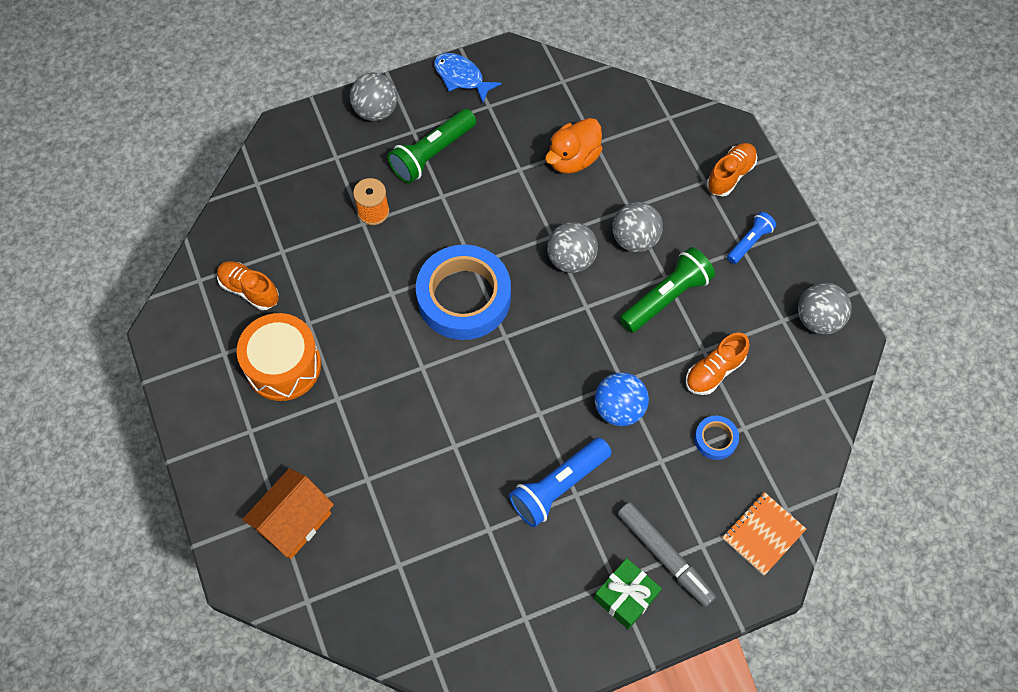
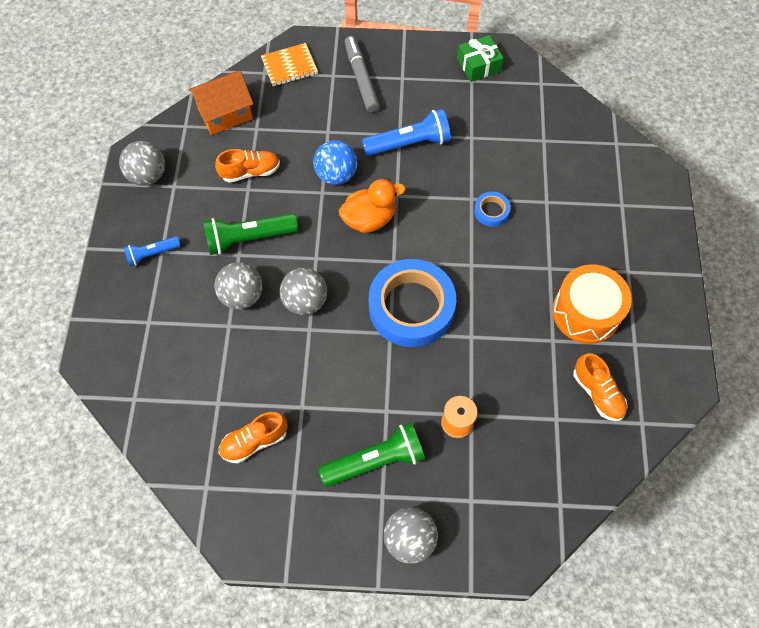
camera: 155 degrees left, 0 degrees up
(294, 522) = (611, 194): orange house -> orange house (225, 114)
(461, 77) = (303, 540): blue fish -> none
(573, 159) = (248, 395): orange duck -> orange duck (369, 219)
(626, 596) = (400, 67): green gift -> green gift (478, 65)
(715, 439) = (281, 129): blue tape -> blue tape (491, 211)
(730, 175) = (123, 318): orange shoe -> orange shoe (254, 441)

